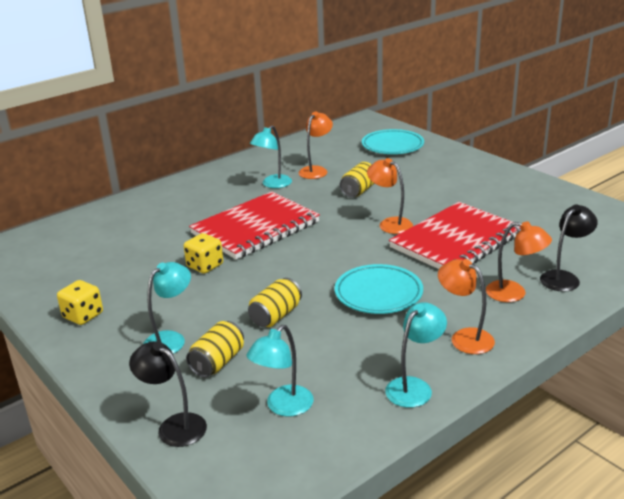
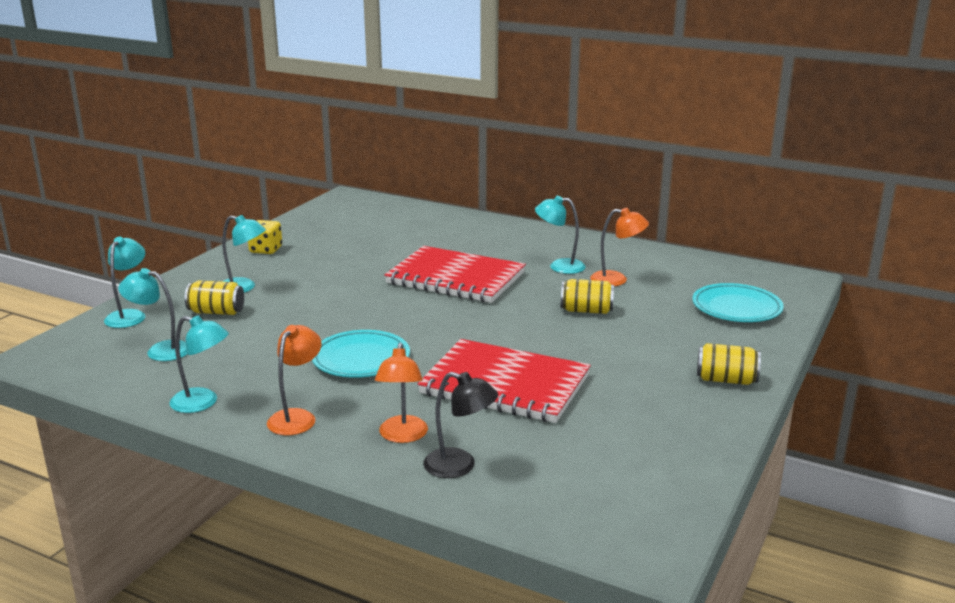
camera: 65 degrees right, 5 degrees down
(174, 426) = (129, 315): black lamp -> turquoise lamp
(205, 266) = (368, 273): yellow dice -> none
(276, 316) = (297, 320): yellow can -> yellow can (726, 380)
(390, 223) = (518, 341): orange lamp -> none

